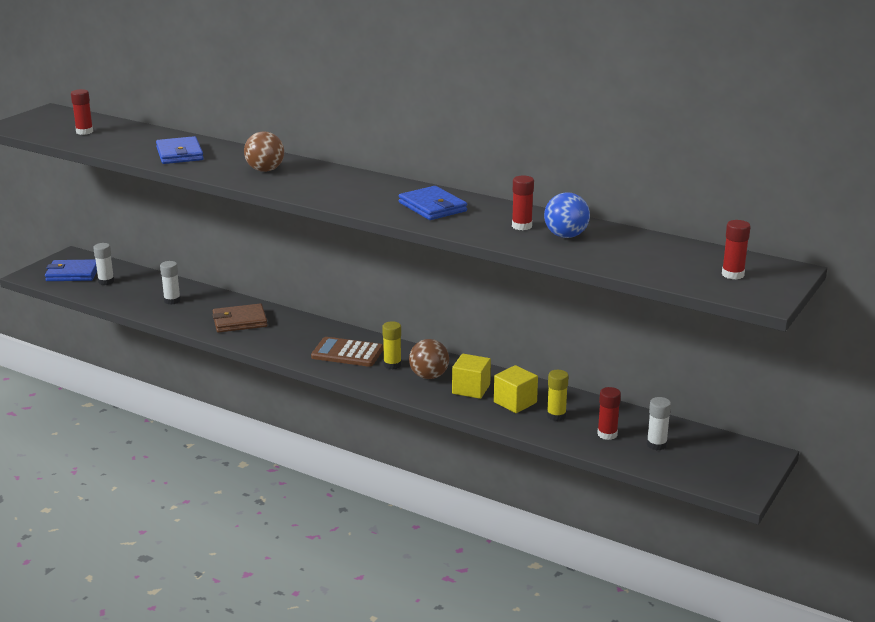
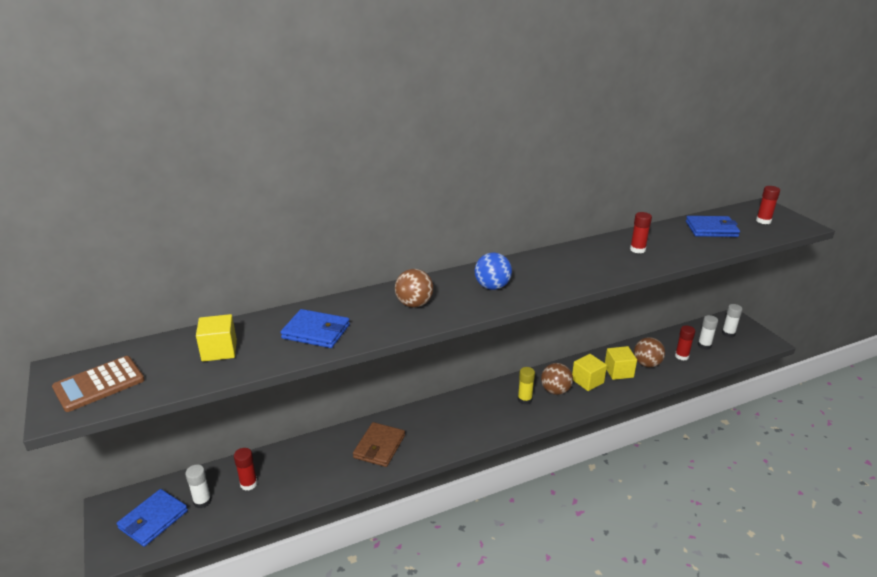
camera: 55 degrees left, 5 degrees up
(84, 132) = (168, 366): red glue stick -> red glue stick (248, 484)
(119, 137) = (219, 350): none -> yellow cube
(172, 300) = (295, 472): white glue stick -> white glue stick (728, 333)
(347, 353) = (488, 412): brown calculator -> brown calculator (99, 384)
(432, 207) = (572, 266): blue wallet -> blue wallet (711, 229)
(556, 416) = (647, 364): yellow glue stick -> brown ball
(566, 236) = (667, 242): blue ball -> blue ball (492, 287)

